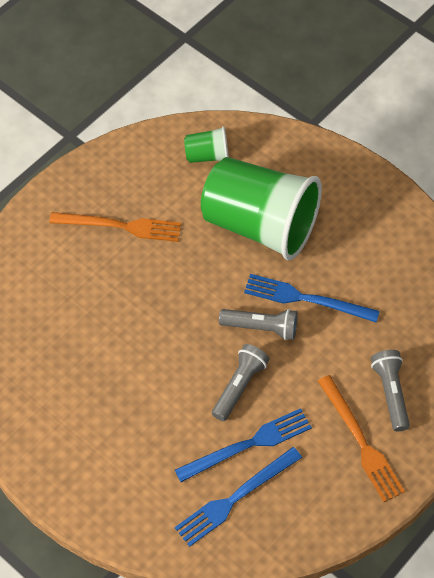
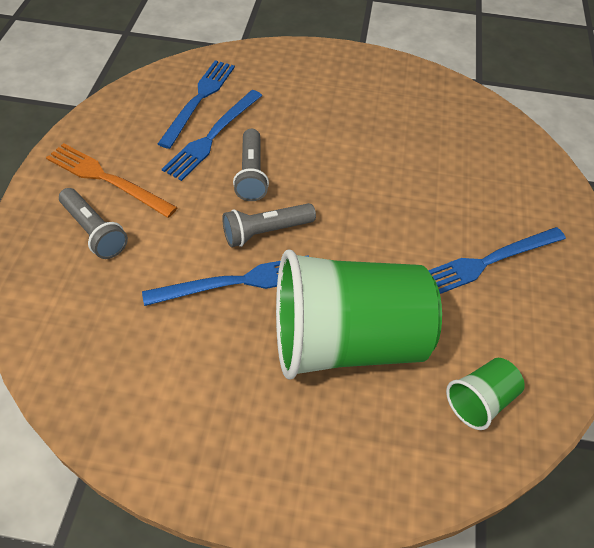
camera: 145 degrees right, 5 degrees down
(120, 226) = (488, 261): orange fork -> blue fork

